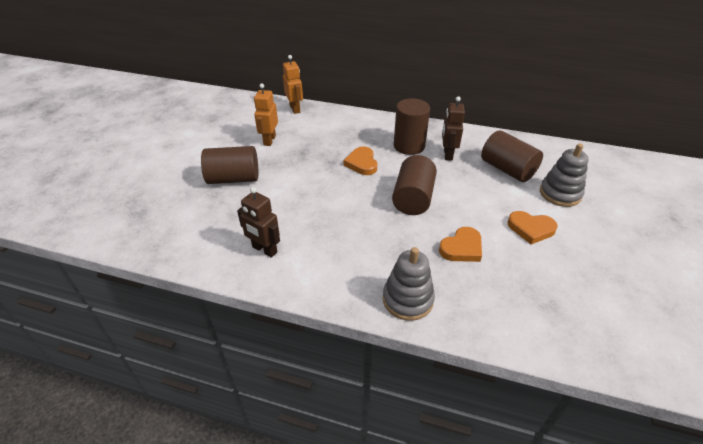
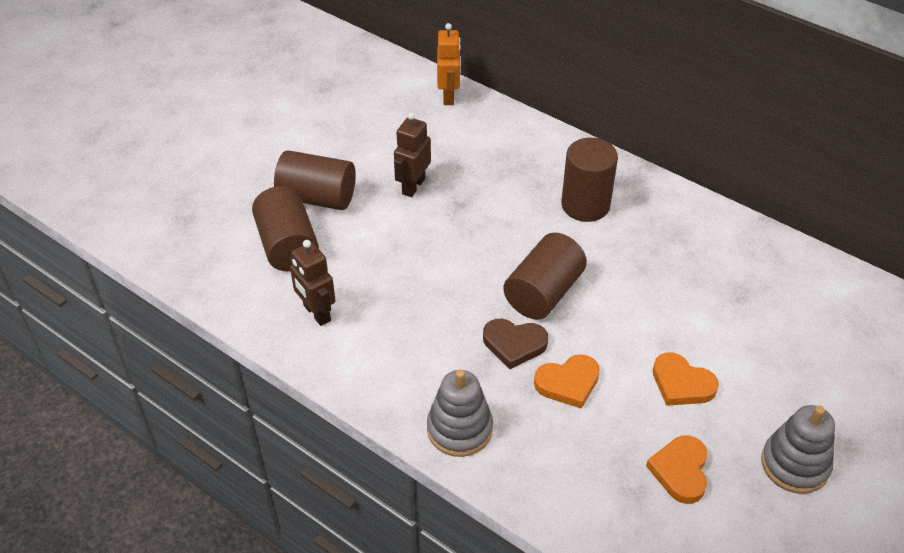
camera: 20 degrees right, 5 degrees up
(269, 140) = (389, 145): orange robot -> none
(362, 163) = (501, 217): orange heart -> orange heart (680, 471)
(412, 233) = (514, 344): none -> brown heart
(447, 154) = (635, 234): brown robot -> brown robot (413, 186)
(507, 169) = (710, 283): brown cylinder -> brown cylinder (287, 246)
(560, 194) = (764, 343): grey stacking toy -> grey stacking toy (795, 464)

